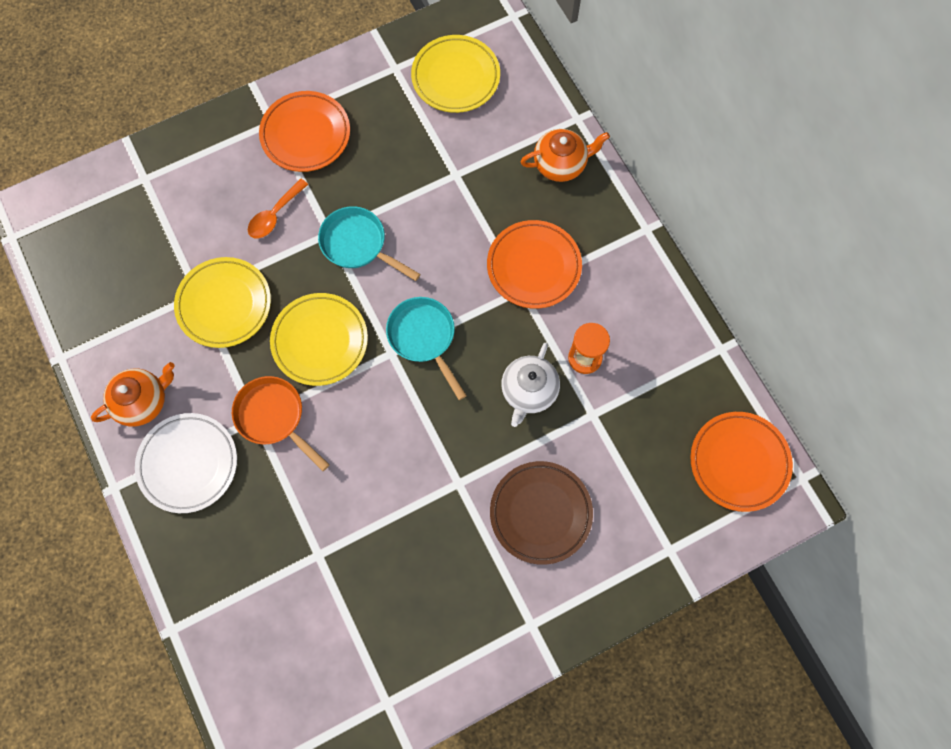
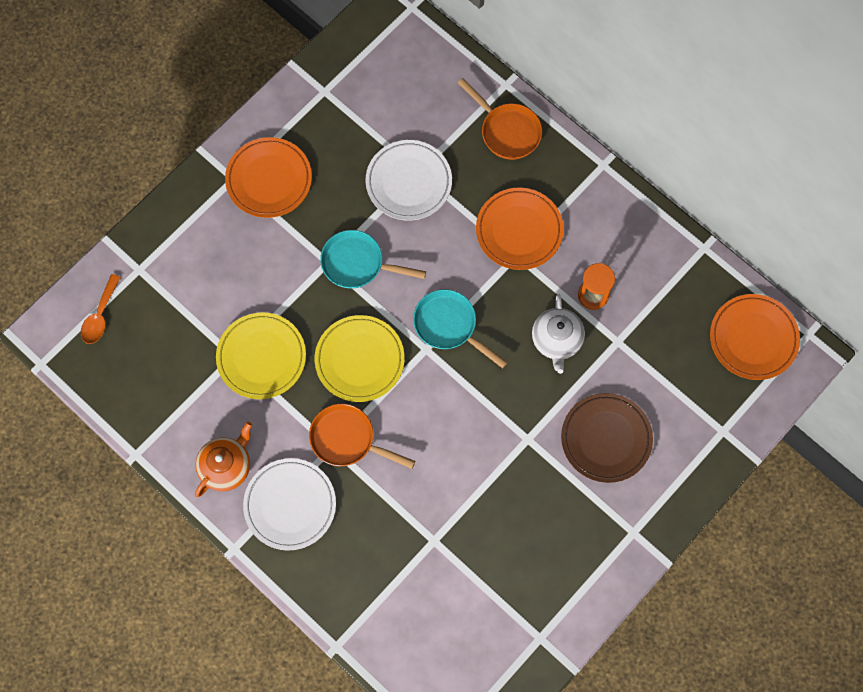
camera: 20 degrees left, 0 degrees up
(275, 215) = (272, 262): orange spoon -> orange spoon (100, 315)
(441, 182) = (408, 182): none -> white plate
(455, 77) = (382, 82): yellow plate -> none
(560, 164) = (507, 131): orange teapot -> orange pan

